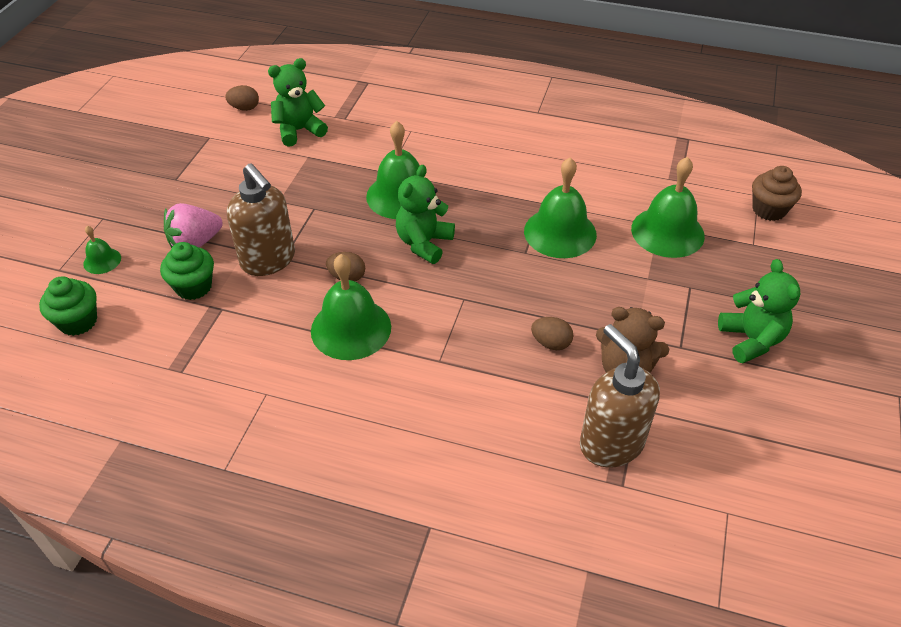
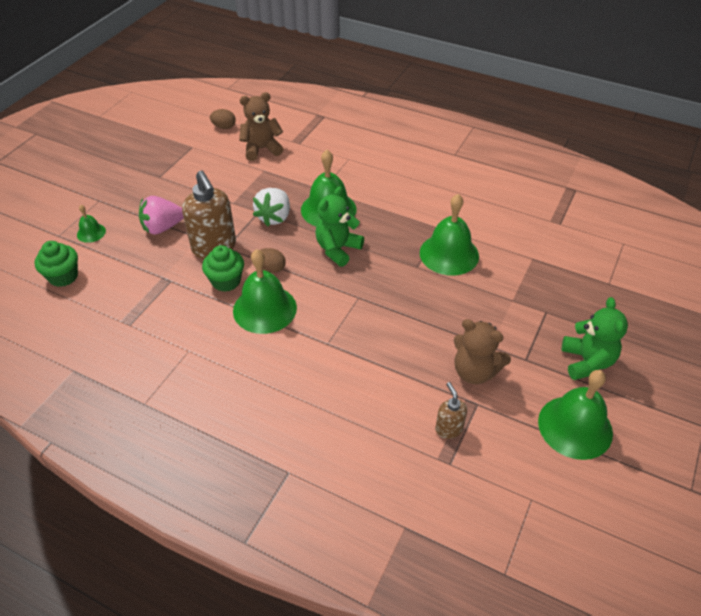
camera: 10 degrees right, 0 degrees up
(193, 287) = (153, 261): green cupcake -> green cupcake (226, 281)
(299, 130) = (261, 149): green teddy bear -> brown teddy bear
(336, 213) = (274, 217): none -> white strawberry
(551, 343) = (419, 342): brown egg -> none
(611, 443) = (448, 429): brown soap dispenser -> brown soap dispenser, size x0.51
(667, 232) = (538, 264): green bell -> green bell (575, 427)
(768, 210) = (629, 256): brown cupcake -> none

